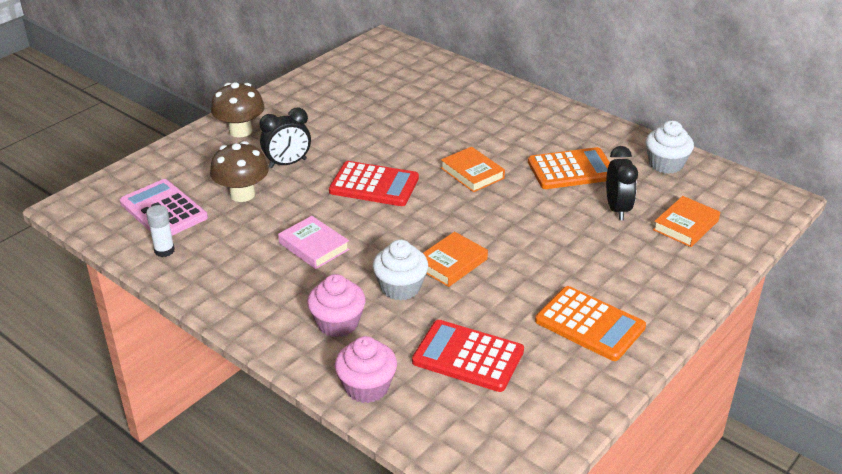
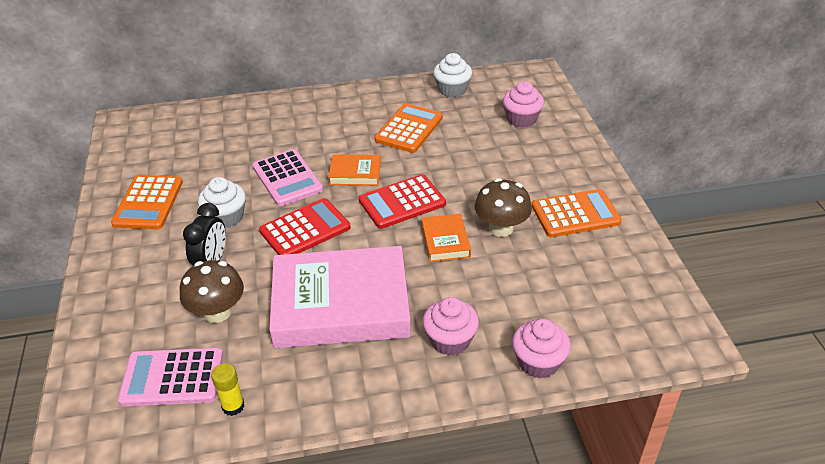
camera: 50 degrees left, 5 degrees up
(164, 251) = (233, 406): white glue stick -> yellow glue stick
(240, 131) = (124, 267): brown mushroom -> brown mushroom (501, 228)
(313, 102) = (148, 203): none -> orange calculator
(314, 246) = (341, 304): pink book -> pink book, size x2.27
(400, 287) = (444, 282): white cupcake -> white cupcake (226, 217)
(421, 145) = (287, 178): none -> pink calculator
(468, 356) = (554, 289): red calculator -> red calculator (402, 202)
(617, 209) = (473, 135): black clock -> none
(685, 225) = (521, 119): orange book -> pink cupcake

